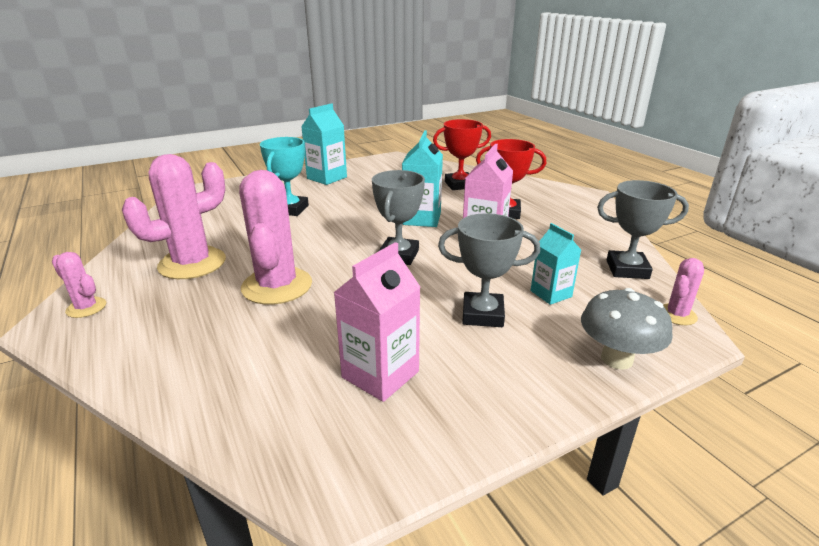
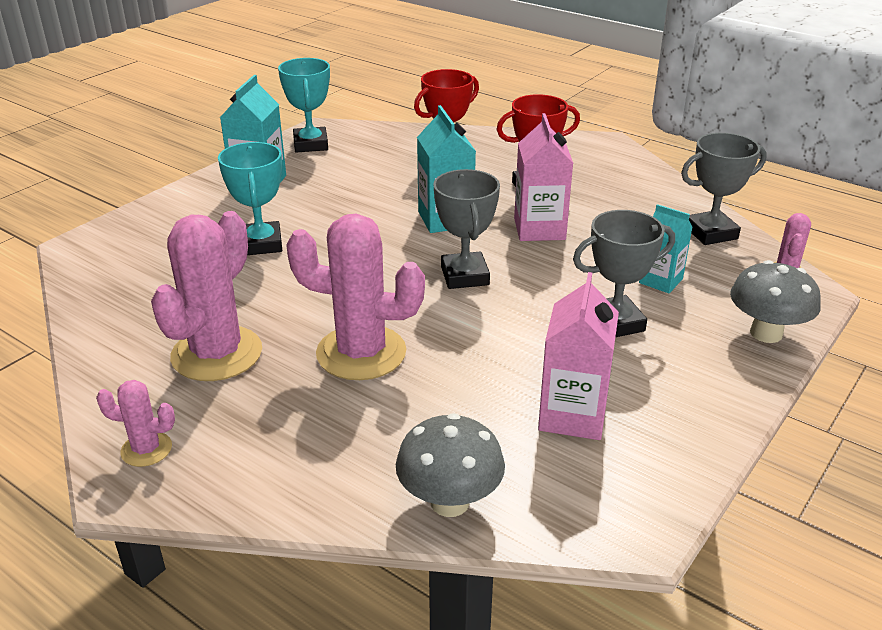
camera: 25 degrees left, 5 degrees up
(219, 409) = (450, 502): none -> grey mushroom
(277, 286) = (361, 353): pink cactus -> pink cactus turned 45 degrees counterclockwise
(380, 164) = (311, 144): none -> turquoise trophy

